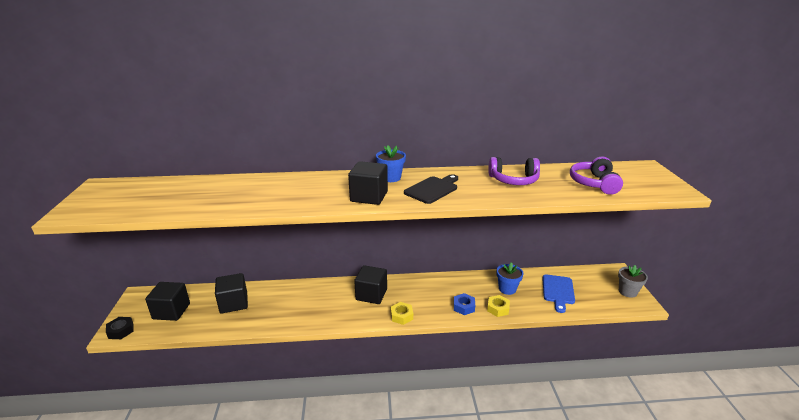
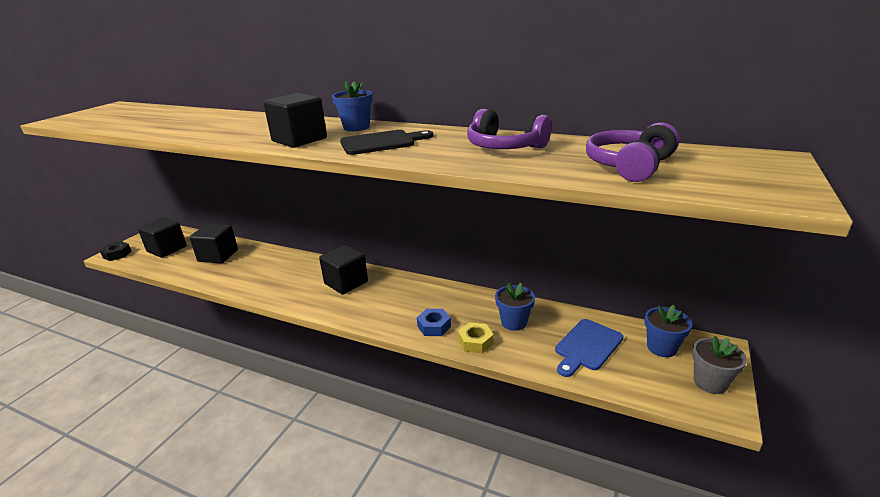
camera: 30 degrees right, 0 degrees up
(401, 316) = (352, 314): yellow nut -> none
(592, 279) = (661, 347): none -> blue flower pot

